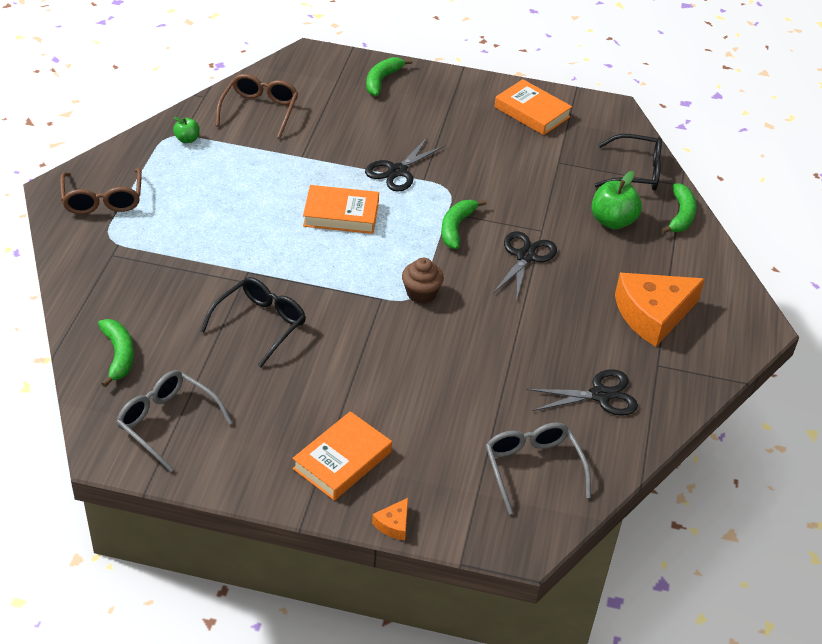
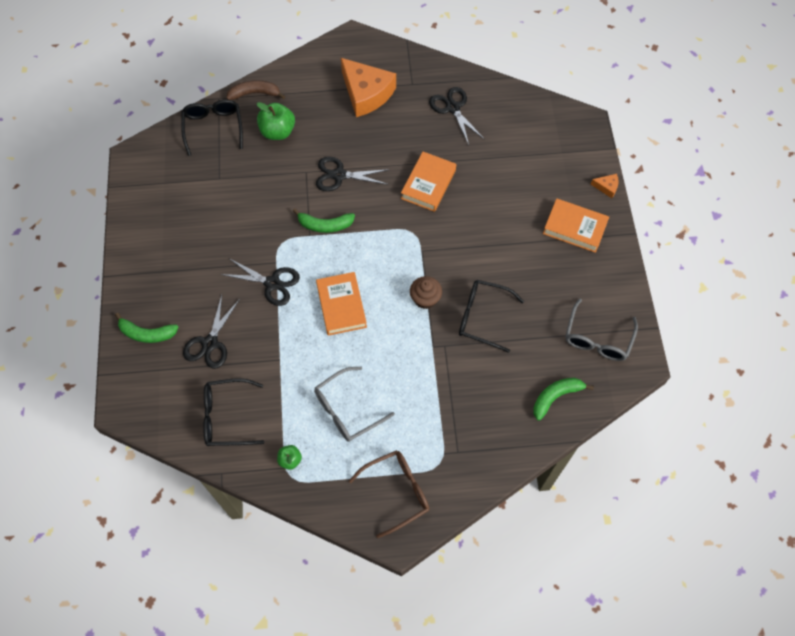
camera: 105 degrees left, 20 degrees up
(259, 111) = (227, 417): brown glasses -> black glasses
(348, 116) = (210, 343): none -> black scissors
(421, 293) = (405, 228): brown cupcake -> brown cupcake (425, 299)
(532, 112) = (157, 210): orange book -> orange book (428, 184)
(533, 469) = (529, 129): grey glasses -> grey glasses (347, 409)
(681, 215) = (254, 93): green banana -> brown banana

